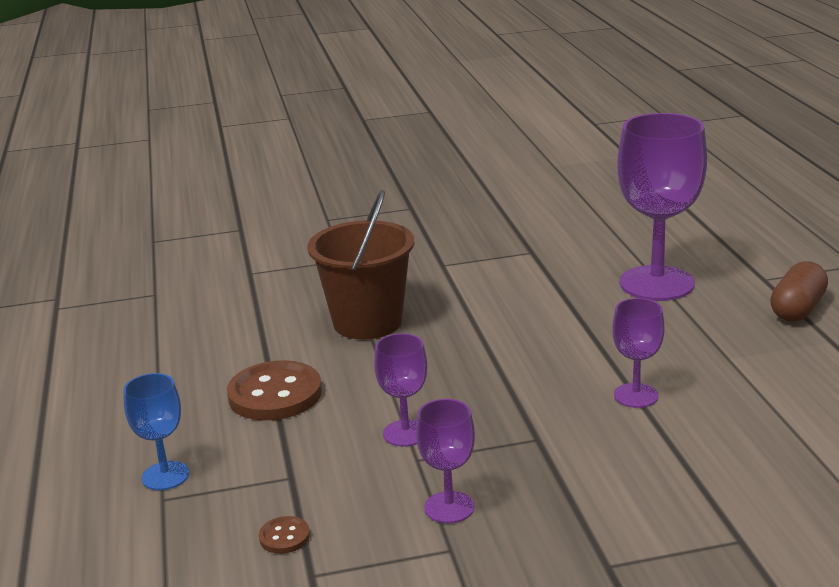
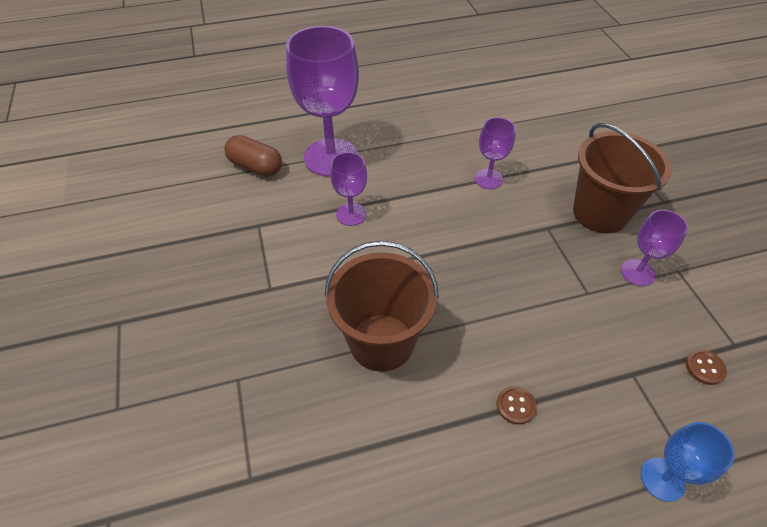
camera: 95 degrees left, 25 degrees up
(275, 394) = (515, 405): brown button -> brown button, size x0.45
(405, 433) = (557, 301): purple goblet -> purple goblet (351, 214)
(572, 490) = (600, 213): none -> brown bucket
(797, 309) = (376, 101): brown capsule -> brown capsule (255, 167)

